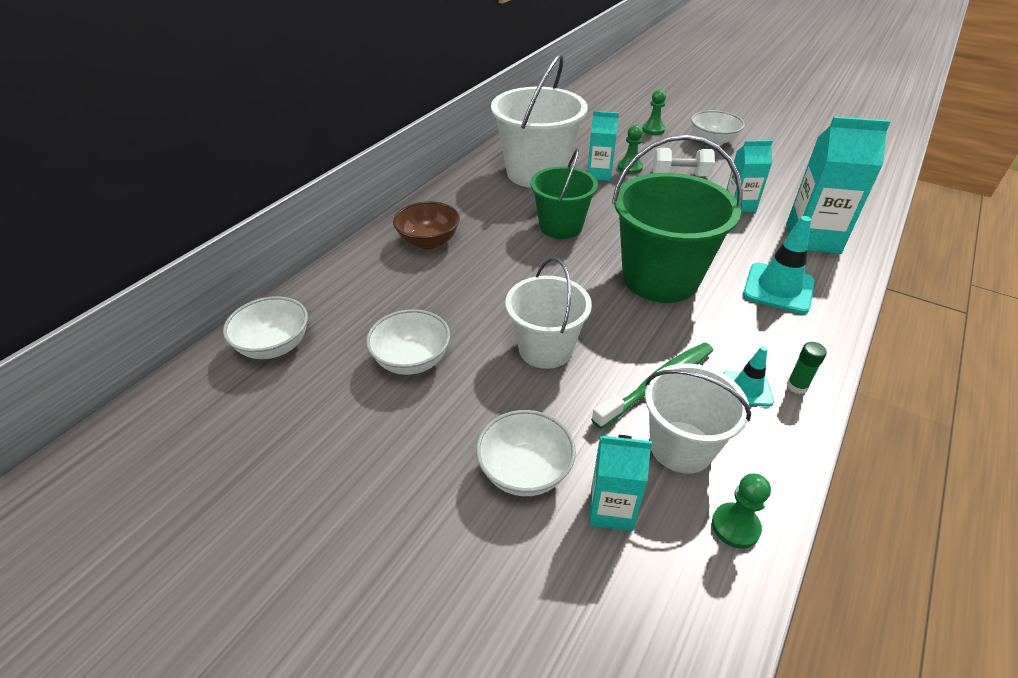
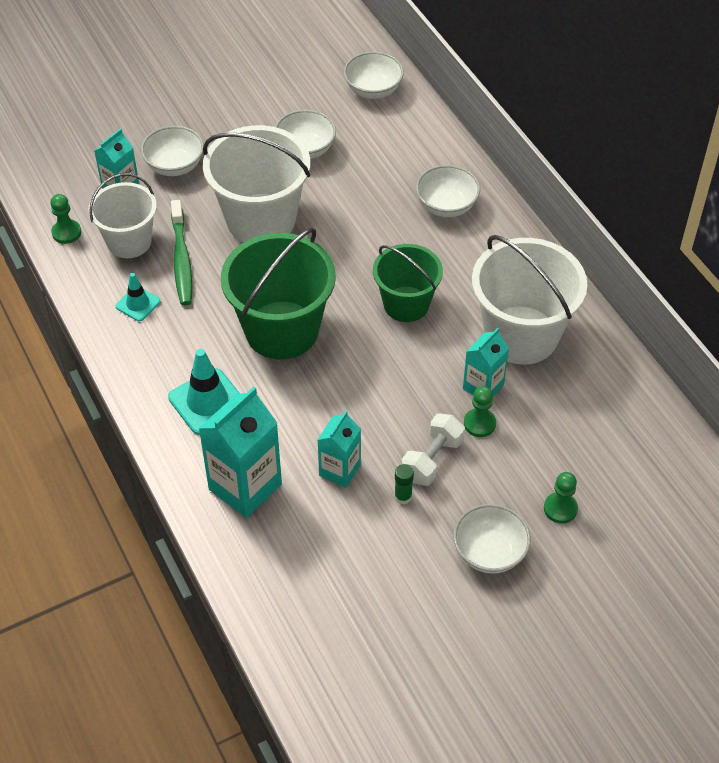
camera: 120 degrees right, 10 degrees up
(428, 241) = (446, 206): brown bowl -> white bowl
(545, 349) = (261, 219): white bucket -> white bucket, size x1.58
(797, 386) = (116, 332): green glue stick -> green glue stick (403, 496)

